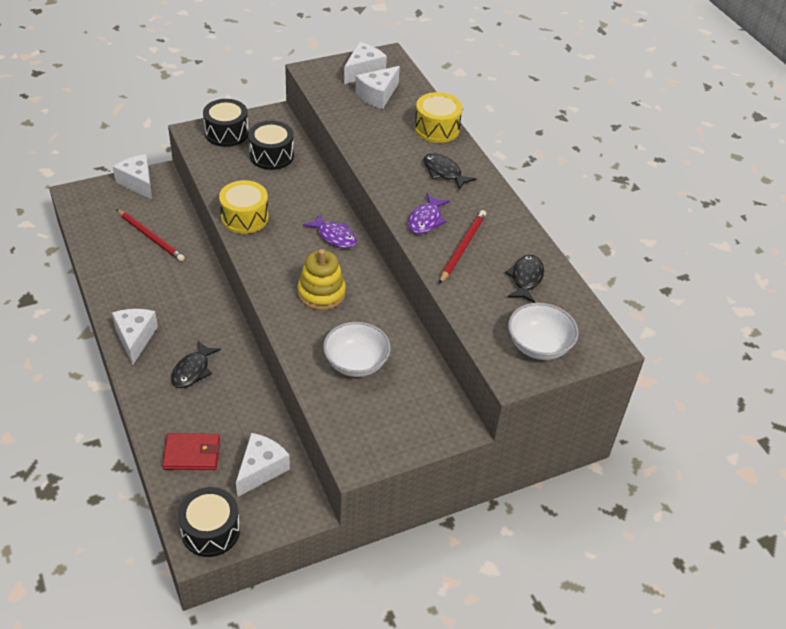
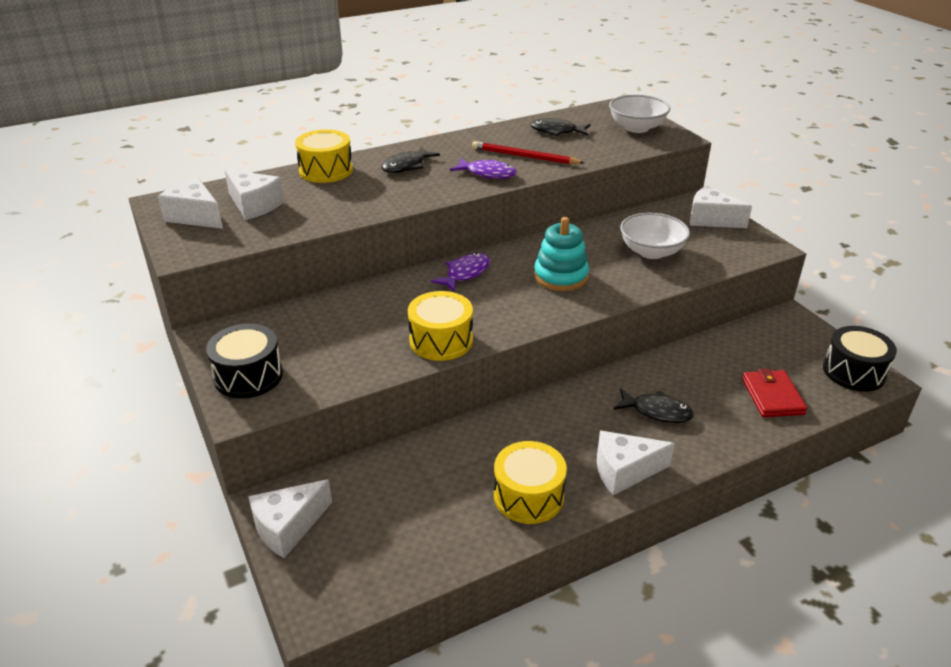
camera: 90 degrees left, 10 degrees down
(128, 286) = (528, 496): none -> yellow drum
(151, 237) = (421, 489): red pencil -> none
(261, 469) = (763, 347): white cheese -> white cheese (711, 219)
(271, 155) = (307, 330): black drum -> none
(321, 293) = (560, 276): yellow stacking toy -> turquoise stacking toy

